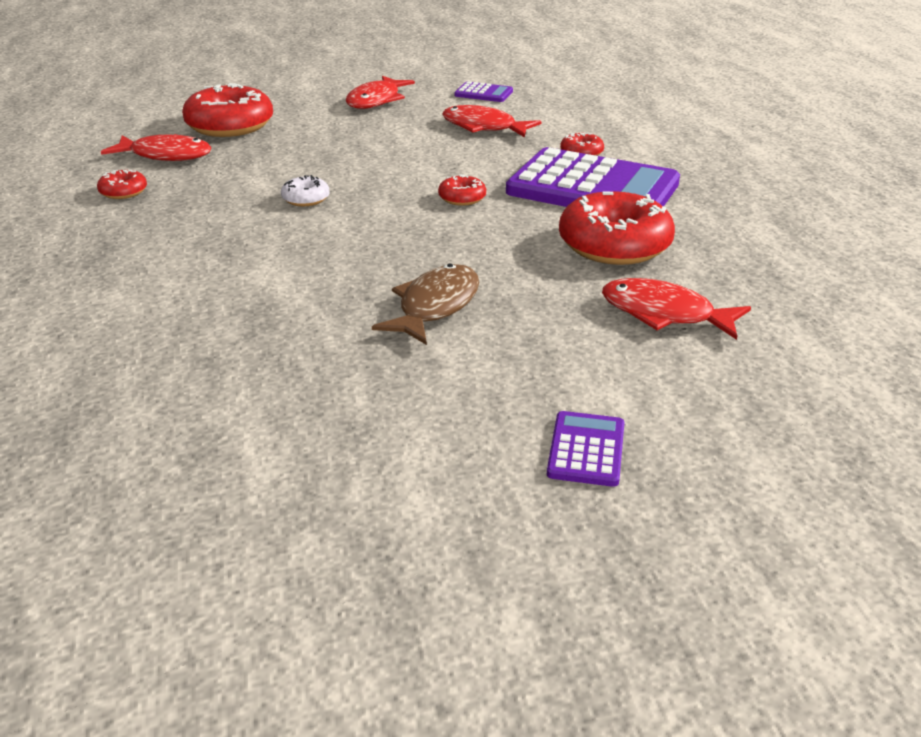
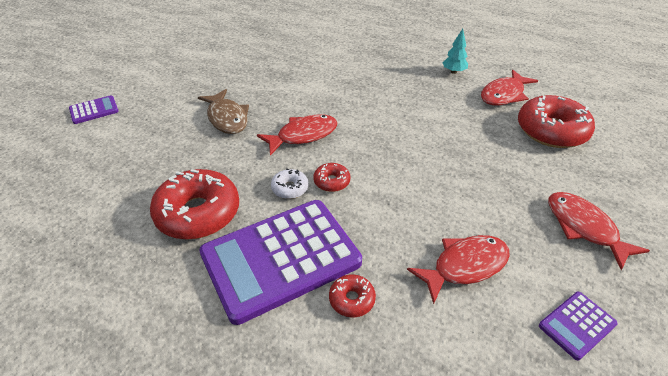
camera: 125 degrees right, 10 degrees up
(123, 192) = (453, 72): red donut -> turquoise tree
(306, 199) = (390, 122): white donut -> white donut (290, 188)
(586, 449) = (94, 110): purple calculator -> purple calculator turned 75 degrees counterclockwise
(664, 314) = (119, 185): red fish -> red fish (303, 135)

